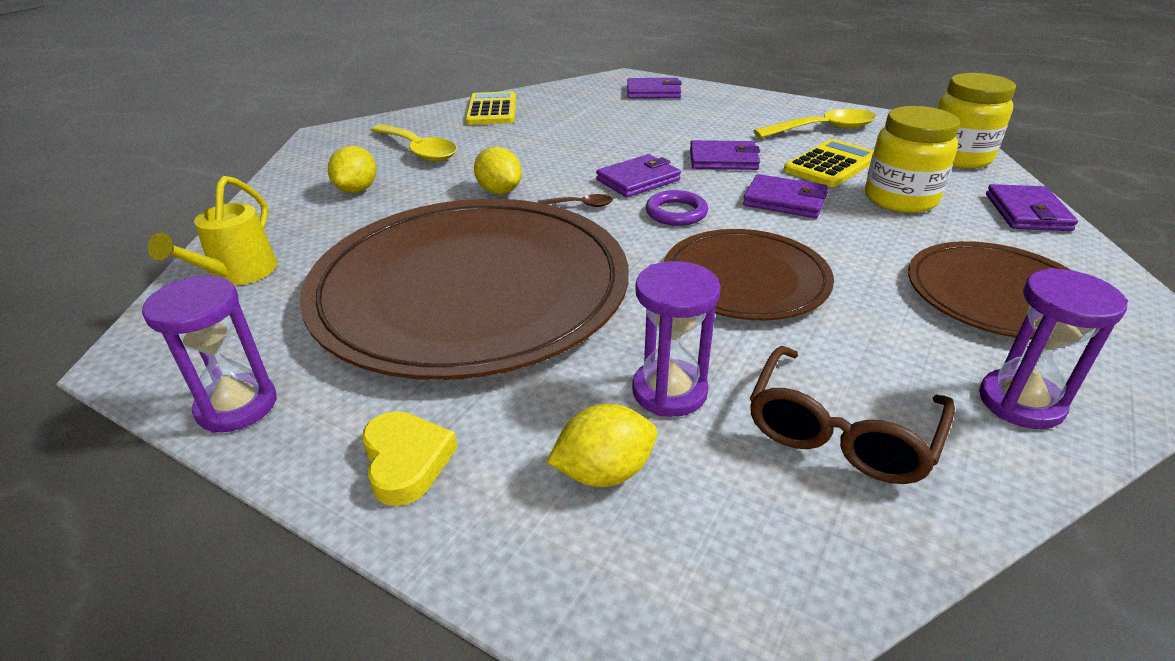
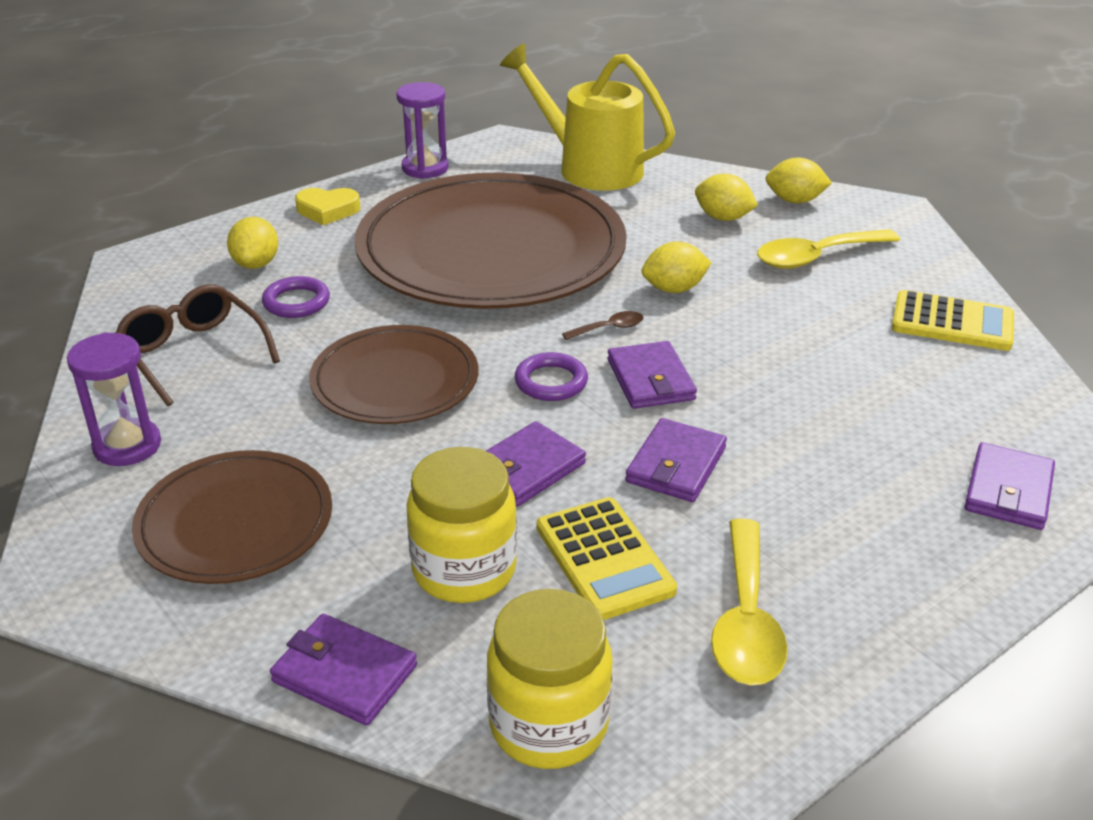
camera: 110 degrees right, 0 degrees up
(238, 274) = (589, 167): yellow watering can -> yellow watering can, size x1.68
(315, 167) = (794, 201): none -> yellow lemon
(580, 205) = (609, 328): brown spoon -> brown spoon turned 135 degrees counterclockwise
(669, 391) = (296, 302): purple hourglass -> purple ring

